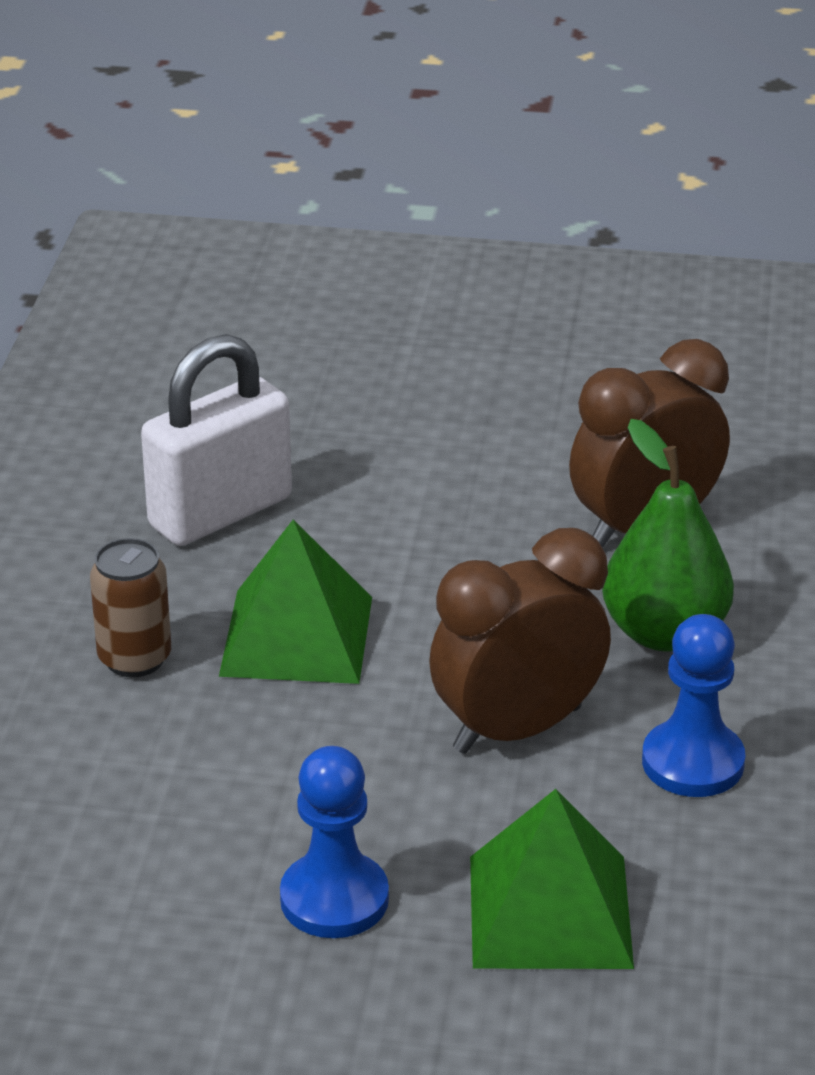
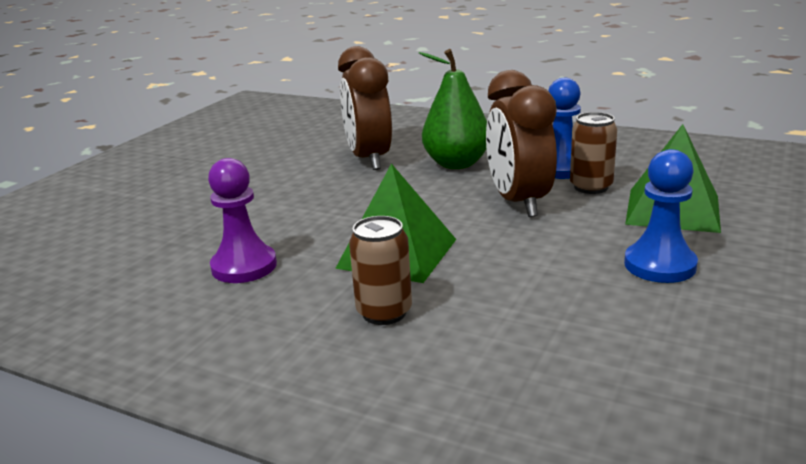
camera: 70 degrees left, 10 degrees down
(220, 512) = (244, 266): white padlock -> purple pawn
(616, 807) = (591, 187): none -> brown can

